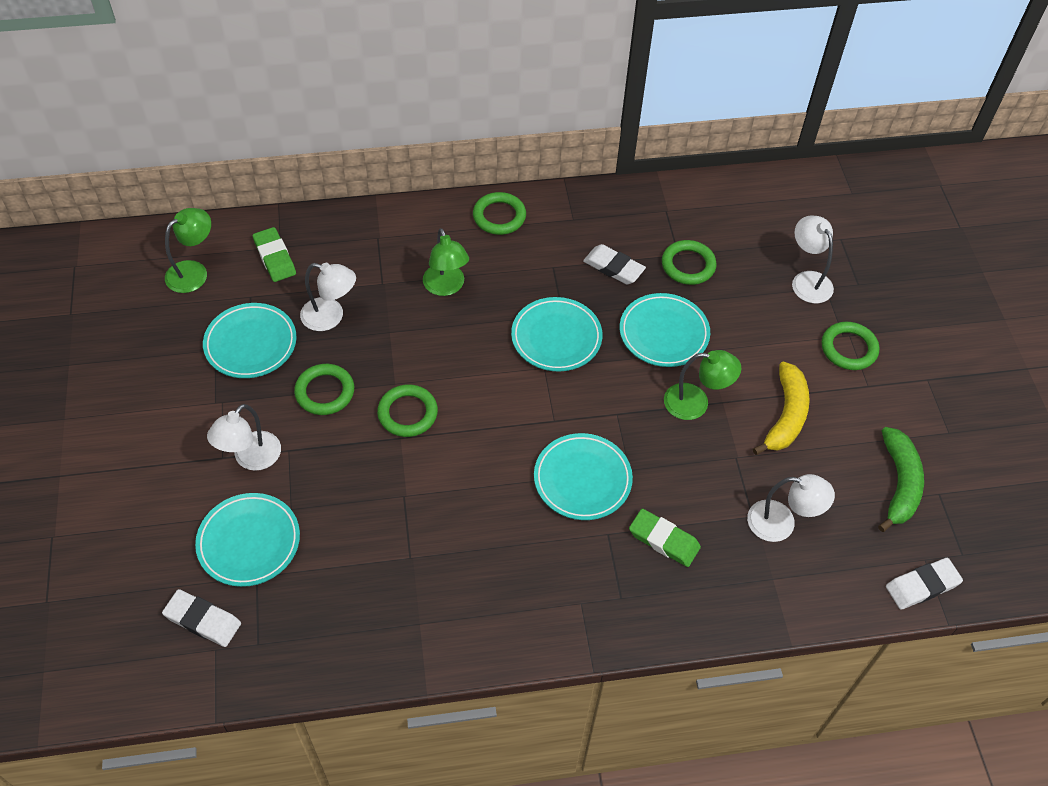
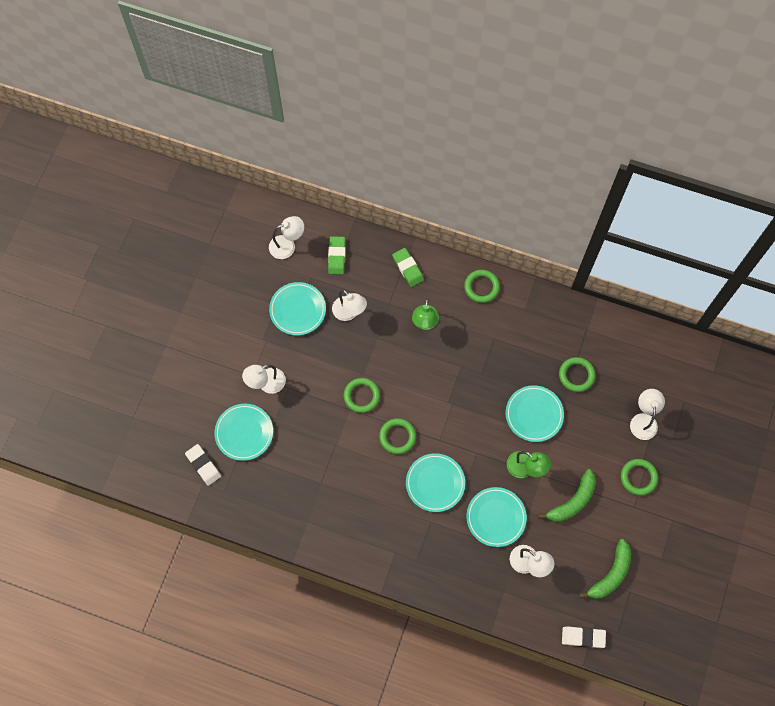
camera: 30 degrees right, 15 degrees up
(194, 271) = (287, 245): green lamp -> white lamp
(325, 392) = (323, 361): green ring -> green ring (397, 437)
(556, 337) = (470, 387): turquoise plate -> turquoise plate (496, 517)
(613, 267) = (530, 355): white eraser -> none
(664, 540) = (458, 540): green eraser -> green eraser (408, 268)
(785, 416) = (572, 501): yellow banana -> green banana

